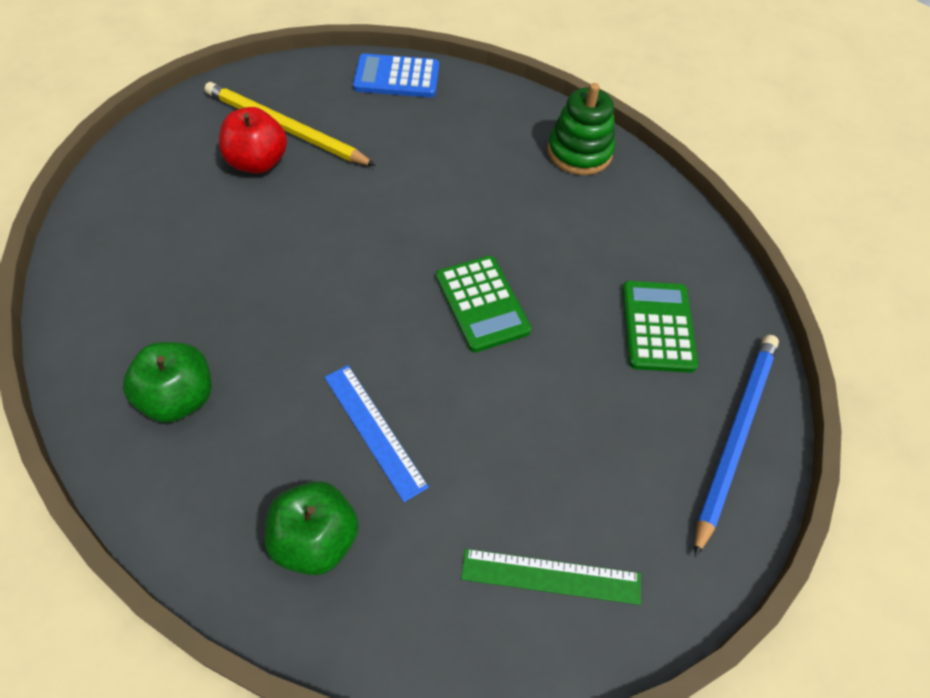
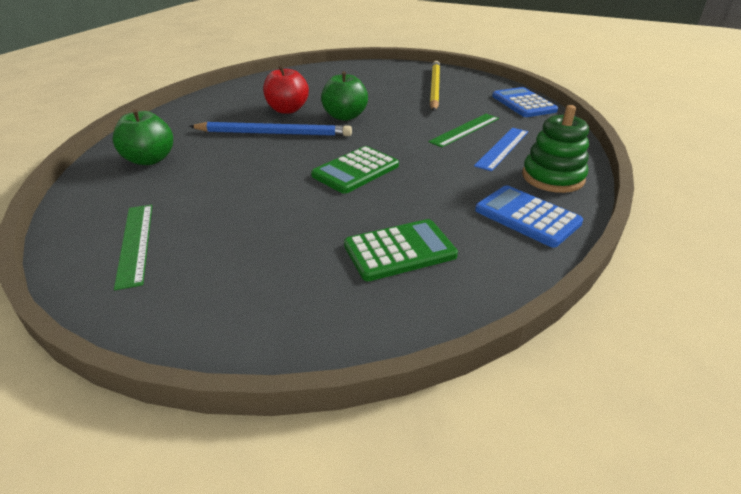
camera: 70 degrees right, 20 degrees down
(179, 398) = (227, 109): green apple -> green apple (345, 116)
(258, 162) = (400, 88): red apple -> red apple (287, 110)
(374, 430) = (231, 159): blue ruler -> blue ruler (502, 148)
(435, 162) = (465, 130): none -> green ruler
(639, 208) = (527, 216): none -> blue calculator
(735, 436) = (305, 320): blue pencil -> blue pencil (274, 133)

